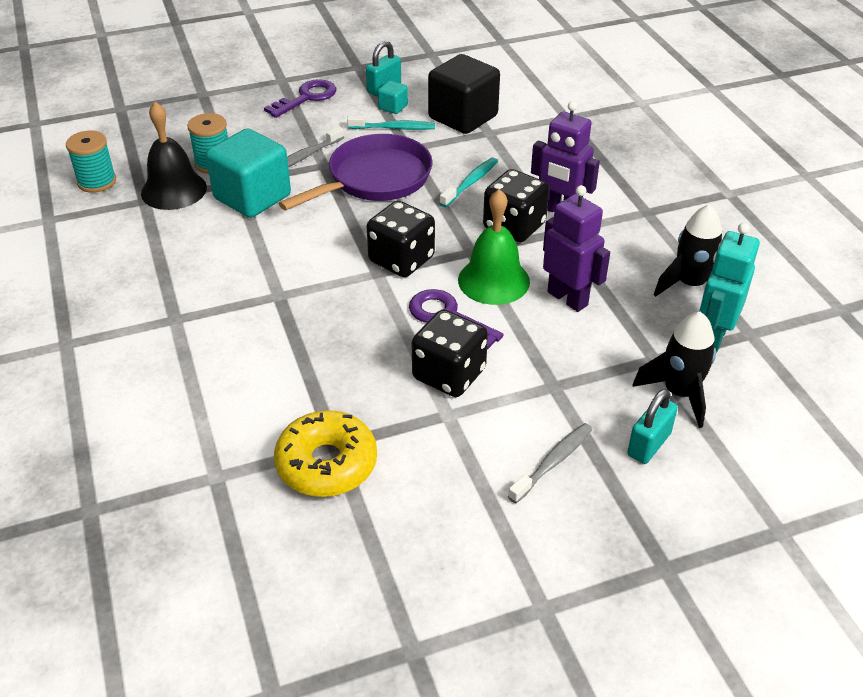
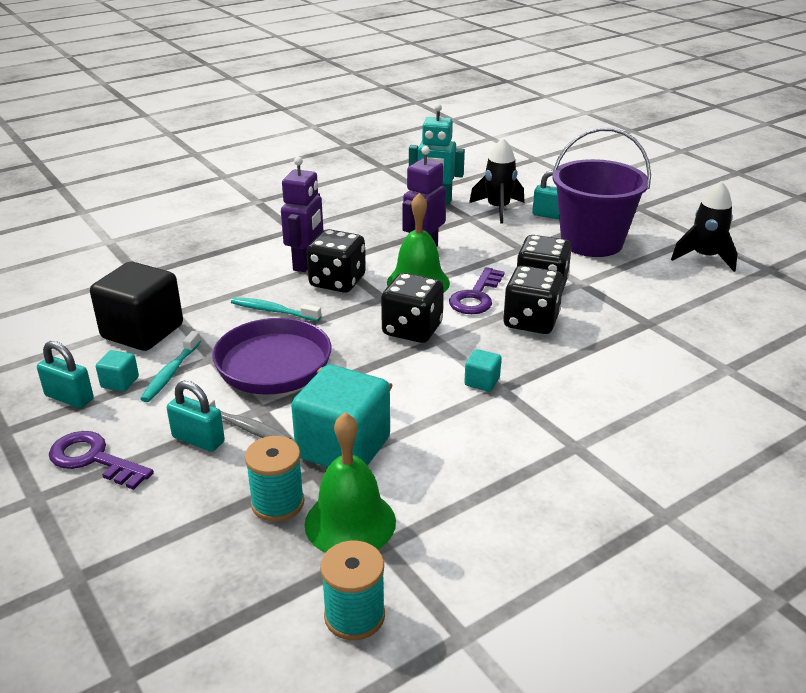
camera: 105 degrees left, 10 degrees down
(174, 190) = (350, 522): black bell -> green bell
(294, 285) = (482, 382): none -> turquoise cube
(302, 137) = (198, 439): none -> turquoise padlock
(327, 464) = (669, 322): yellow donut -> none
(380, 345) = (531, 321): none -> black dice
(394, 128) = (170, 373): turquoise toothbrush -> turquoise toothbrush turned 150 degrees counterclockwise
(553, 462) = (591, 242): grey toothbrush -> purple bucket
(690, 285) = (382, 210): black rocket -> black rocket (704, 257)

